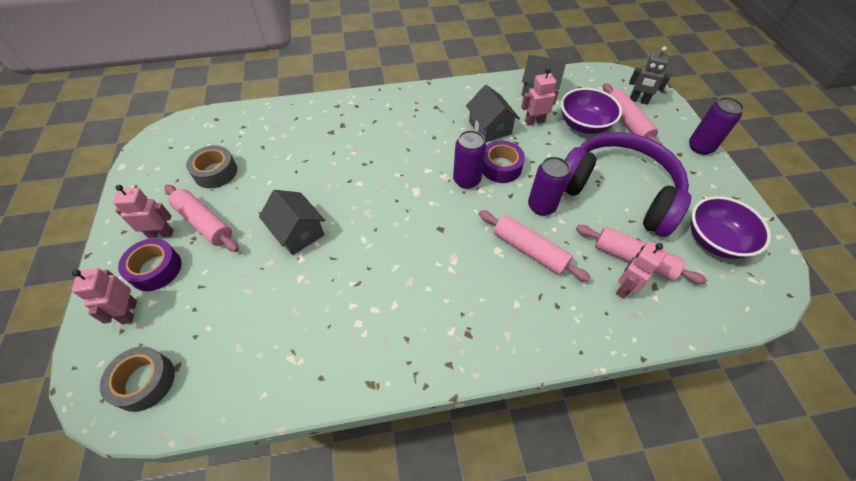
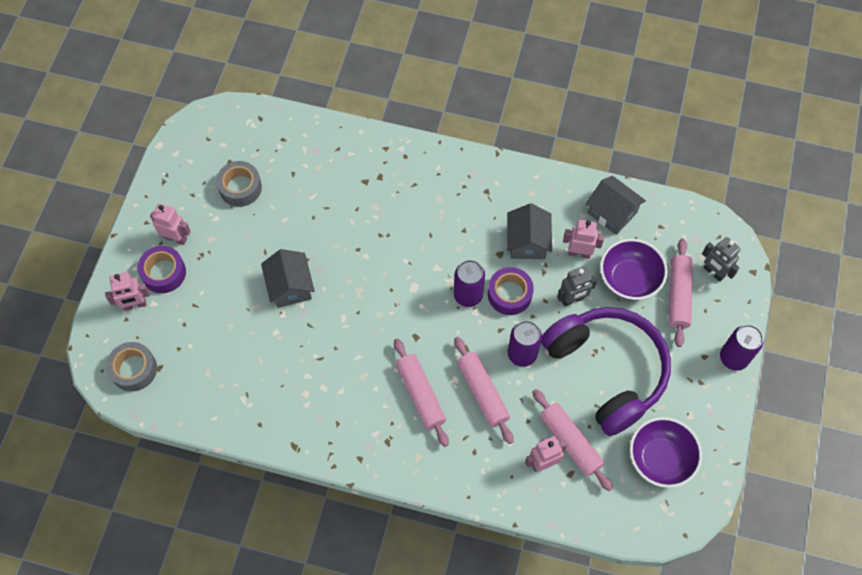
camera: 25 degrees right, 10 degrees up
(129, 312) = (135, 305): pink robot -> pink robot turned 120 degrees counterclockwise
(204, 223) = (215, 242): pink rolling pin -> pink rolling pin (420, 395)
(552, 153) = (572, 299): none -> grey robot

